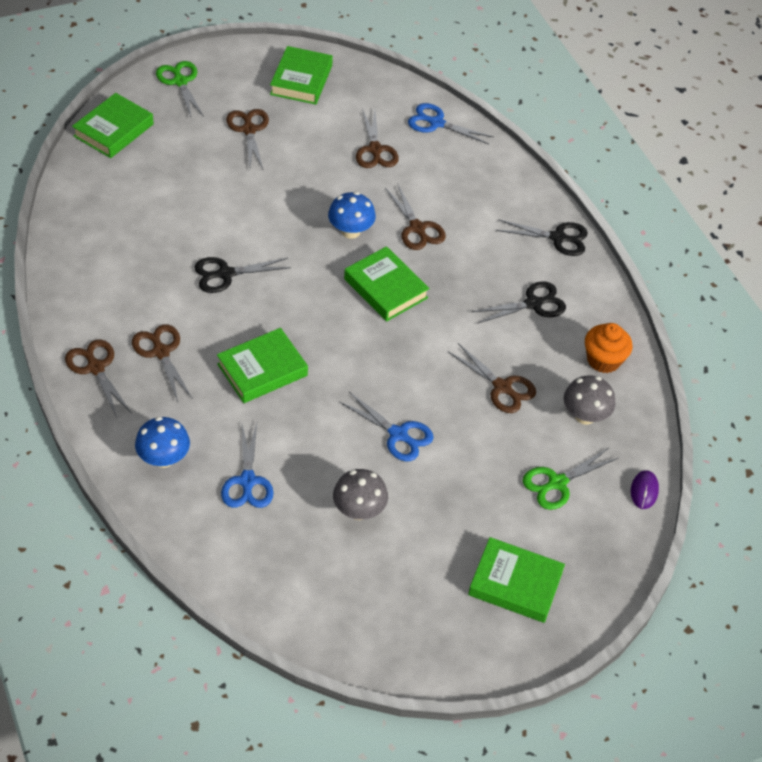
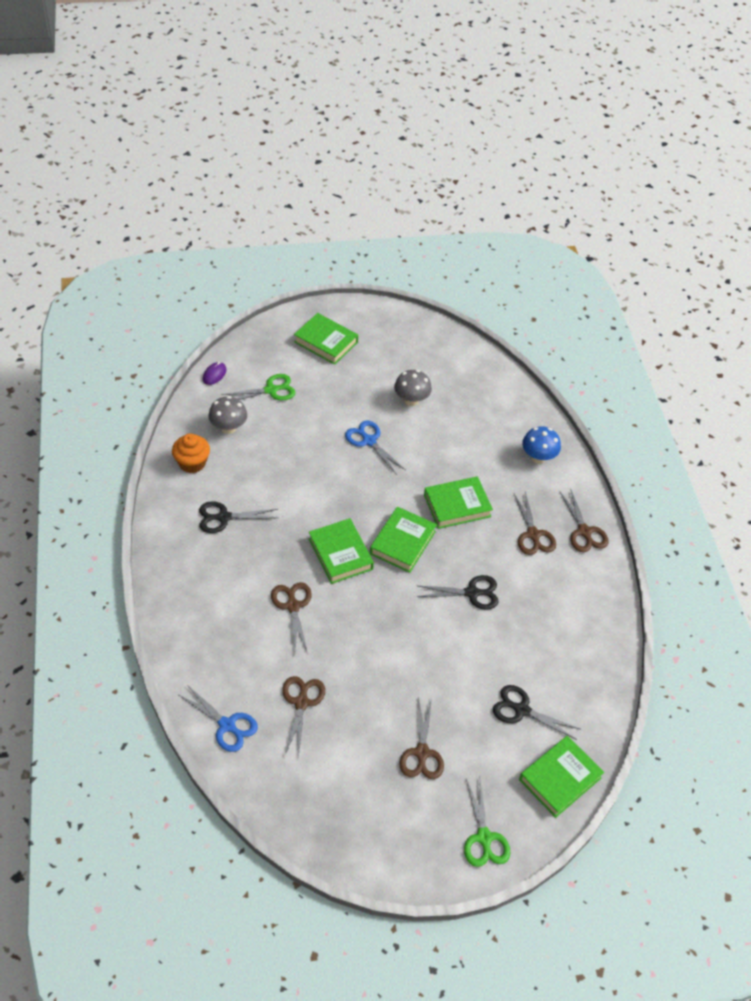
camera: 165 degrees left, 0 degrees up
(247, 481) = (482, 432): blue scissors -> none
(301, 80) = (351, 815): green book -> green book (402, 542)
(350, 231) = (353, 614): blue mushroom -> none
(502, 387) = (280, 458): brown scissors -> none
(557, 238) = (172, 572): black scissors -> black scissors (522, 710)

